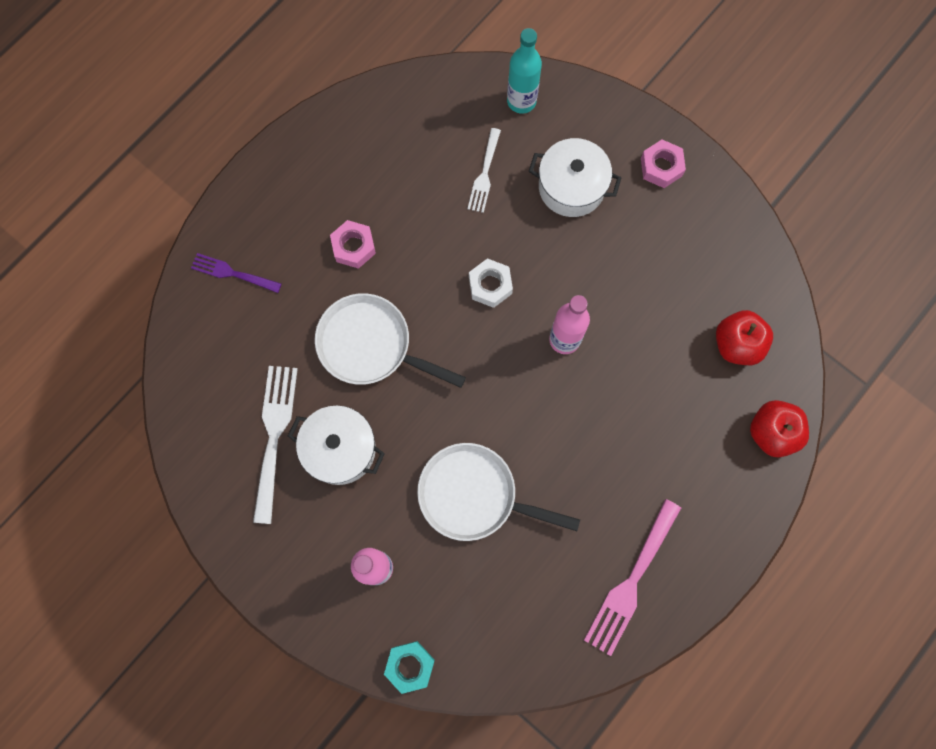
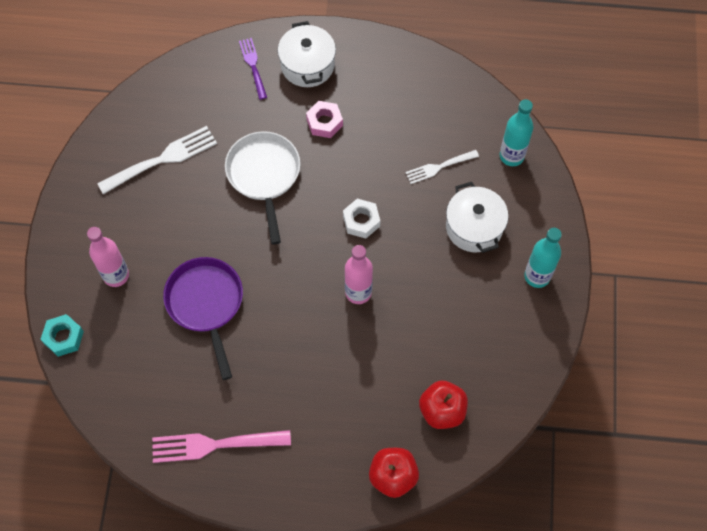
camera: 55 degrees right, 10 degrees down
(340, 449) = (180, 203): white pot -> white pot (307, 65)
(474, 495) = (206, 304): white pan -> purple pan
(661, 167) = (537, 276): pink nut -> turquoise bottle

